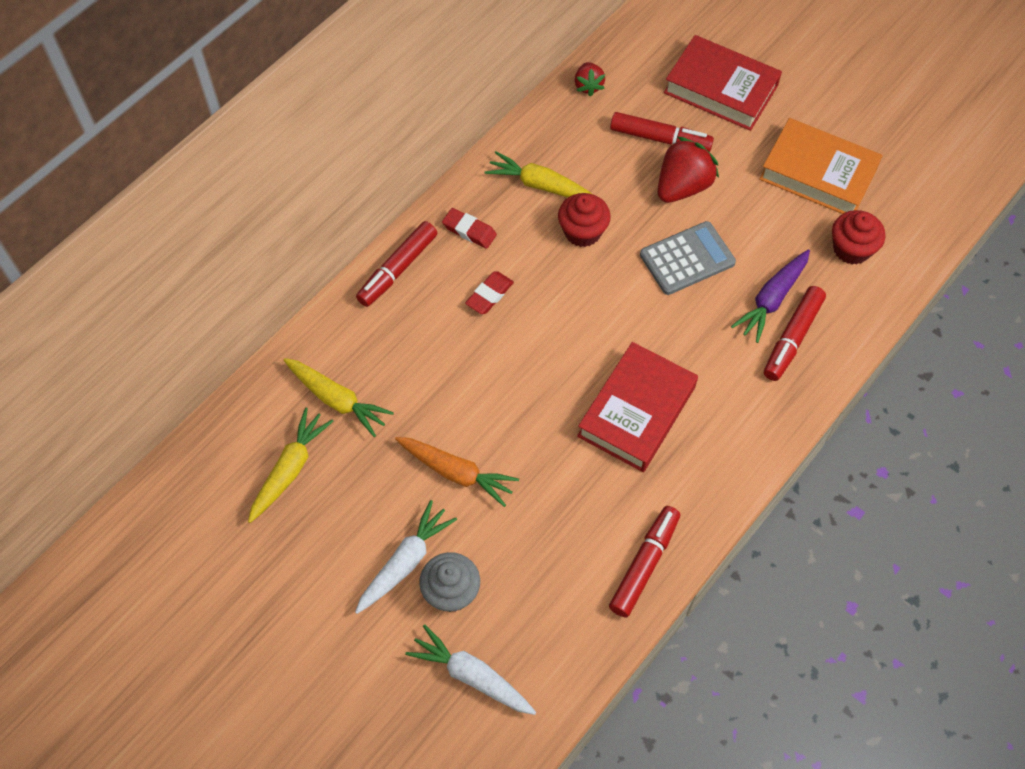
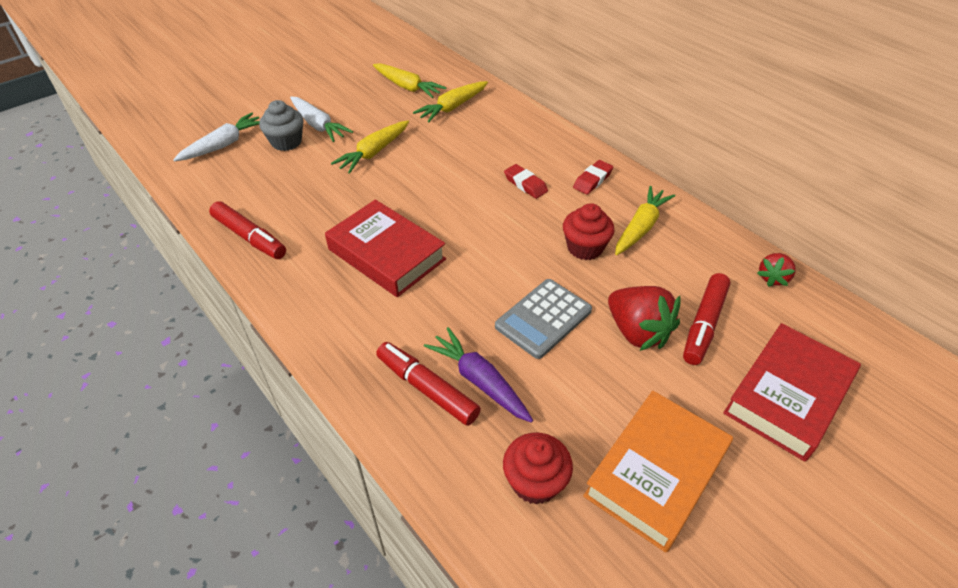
camera: 100 degrees right, 15 degrees down
(397, 269) = (559, 141): red marker -> none
(456, 472) = (374, 152): orange carrot -> yellow carrot
(588, 86) = (772, 278): red strawberry -> red strawberry turned 60 degrees counterclockwise
(687, 259) = (543, 318): grey calculator -> grey calculator turned 60 degrees clockwise

